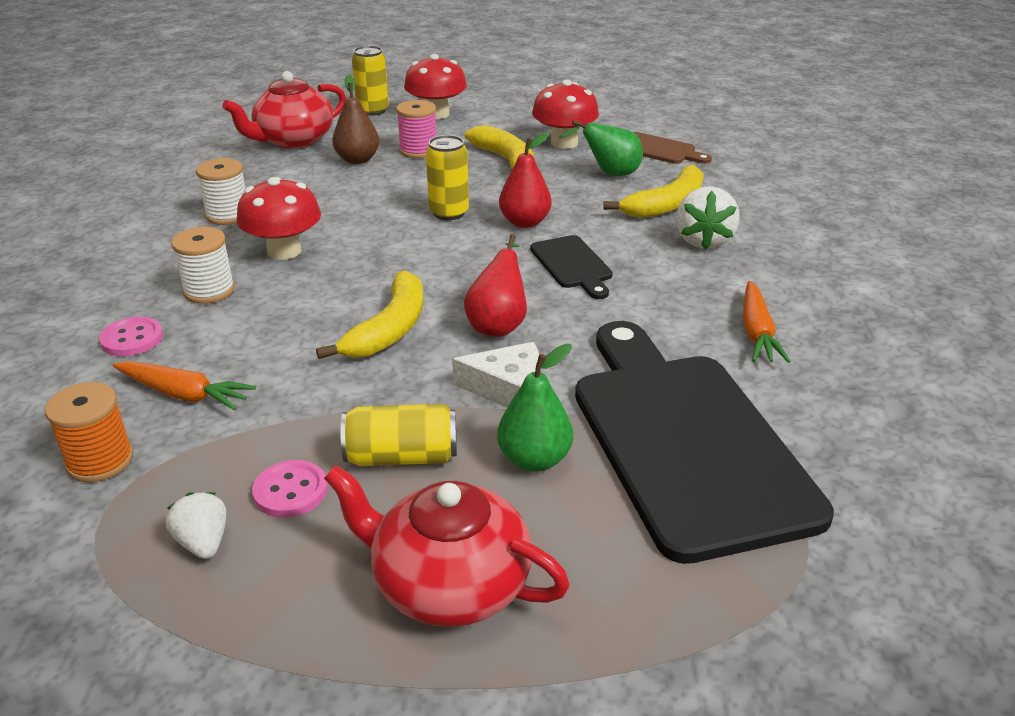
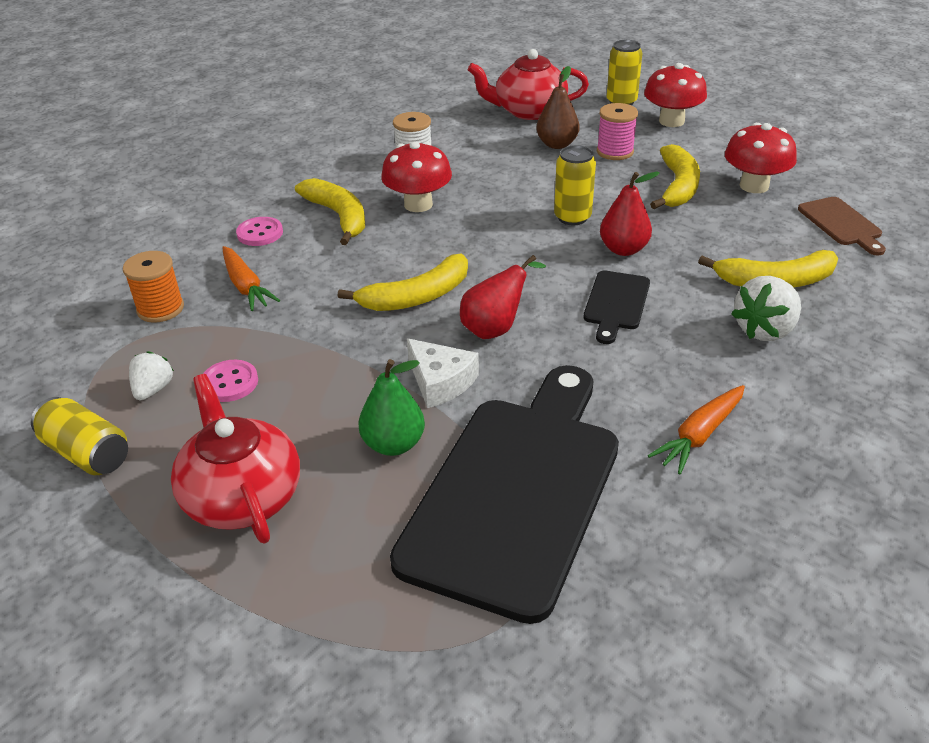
camera: 40 degrees right, 5 degrees up
(209, 290) = (339, 216): white spool -> yellow banana
(402, 457) = (315, 395): yellow can -> yellow can (87, 453)
(609, 174) = (758, 232): green pear -> none

